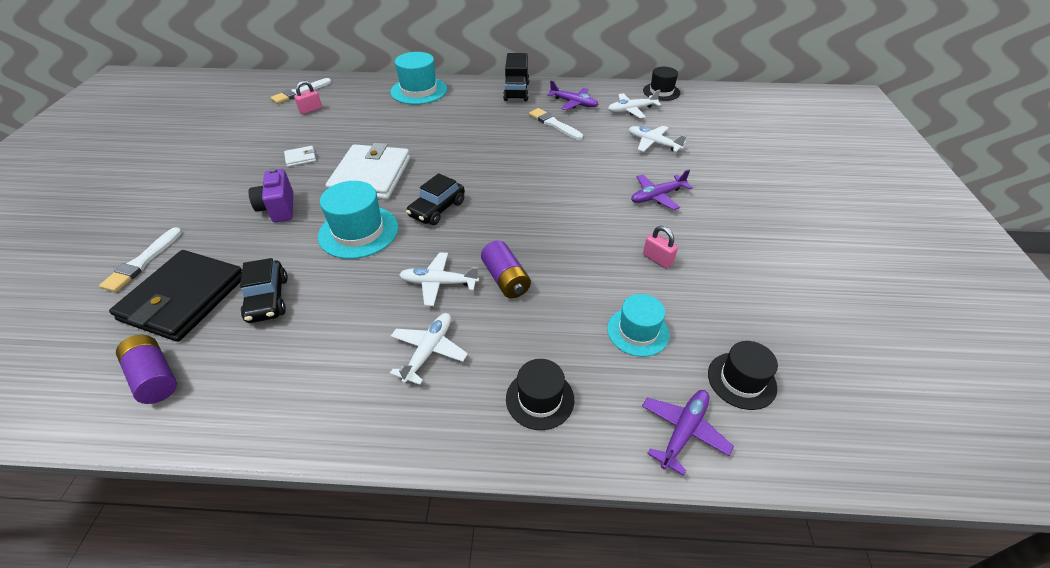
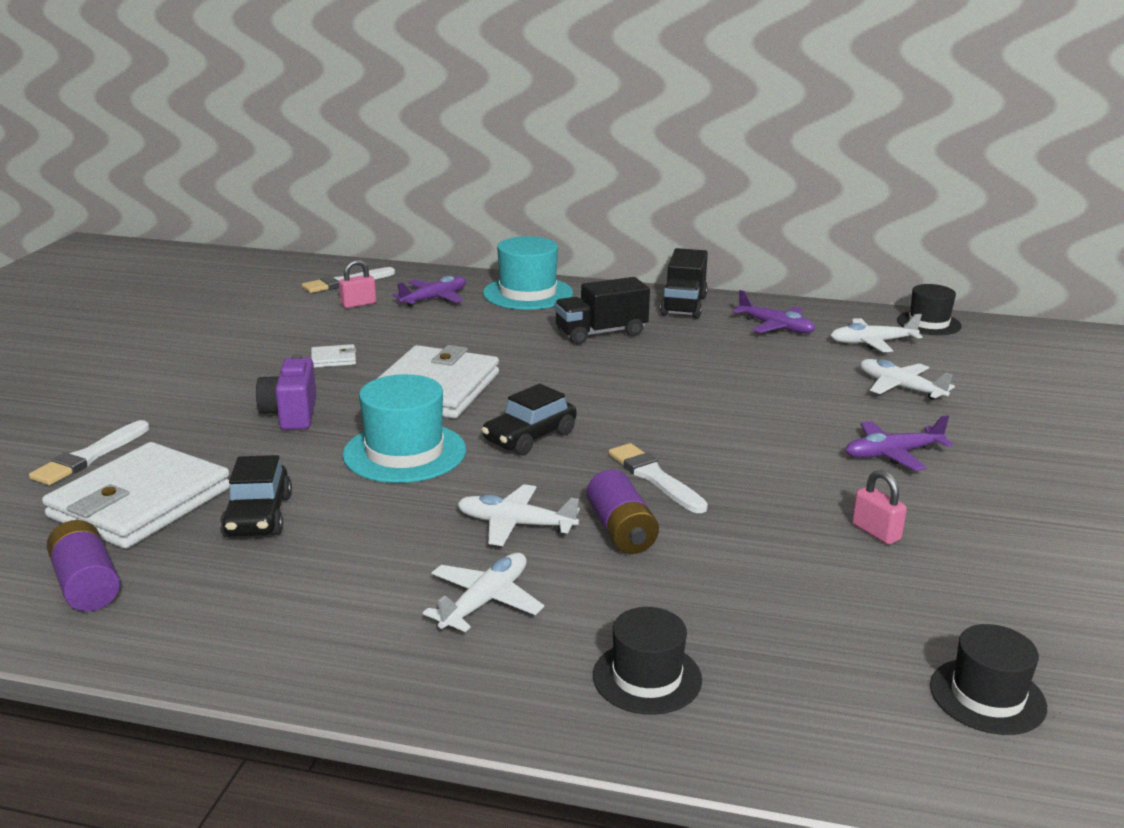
camera: 10 degrees right, 20 degrees down
(184, 298) = (140, 502): black wallet -> white wallet
(469, 119) = (601, 333): none -> black truck
(554, 124) = (738, 350): white brush -> white brush (655, 478)
(638, 331) = (823, 616): turquoise hat -> none
(683, 432) = (873, 745): purple plane -> purple plane (434, 299)

